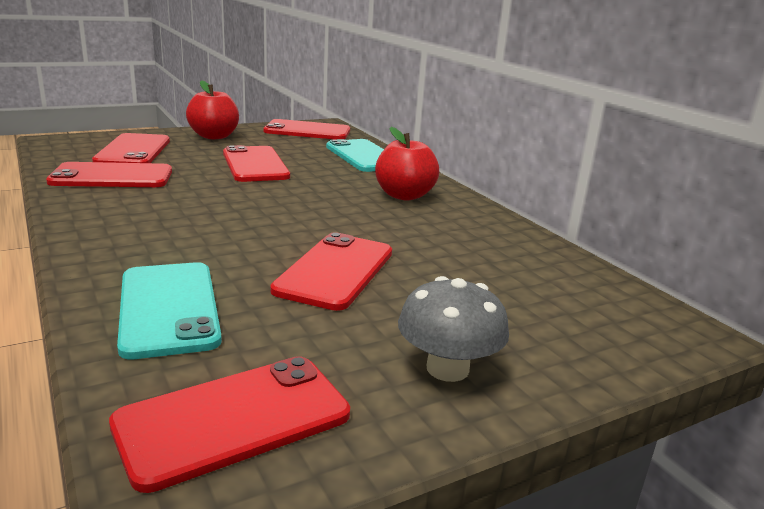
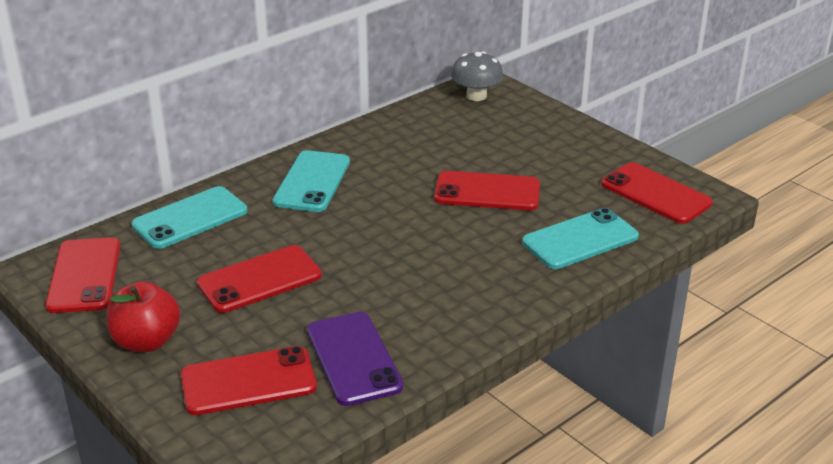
camera: 100 degrees left, 10 degrees up
(112, 177) = (353, 358): red phone -> purple phone
(404, 195) = (312, 182): red apple -> turquoise phone
(447, 368) = (572, 146): grey mushroom -> grey mushroom (476, 96)

